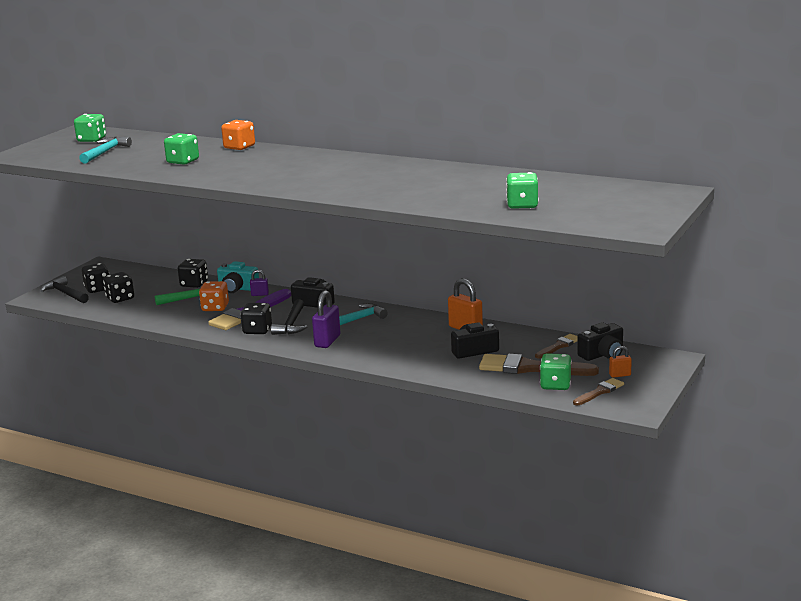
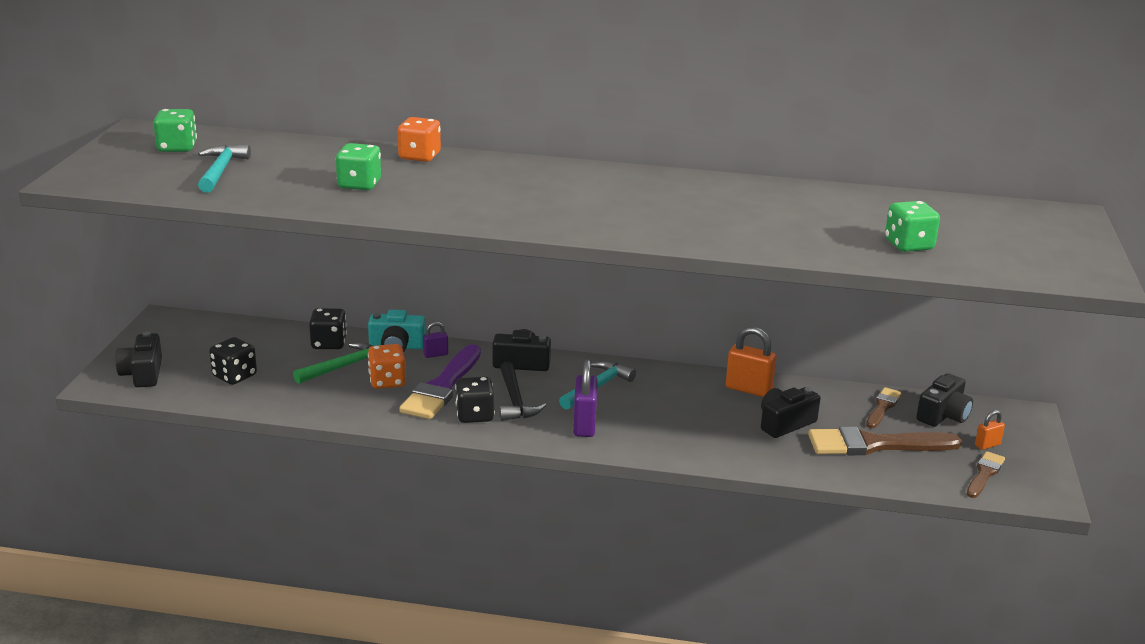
camera: 20 degrees left, 5 degrees up
(65, 294) = (142, 373): black hammer -> black camera
(98, 289) = (188, 362): black dice -> none
(555, 385) = (924, 468): green dice -> none

